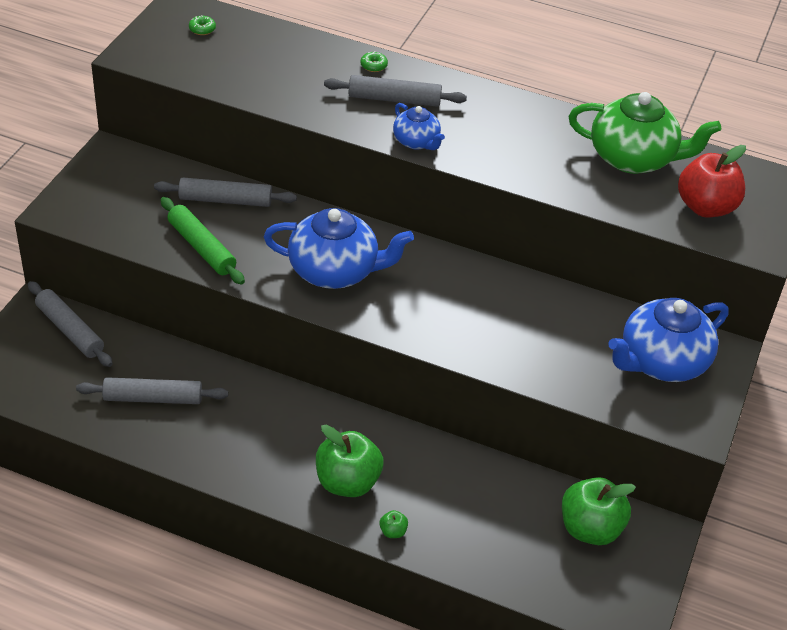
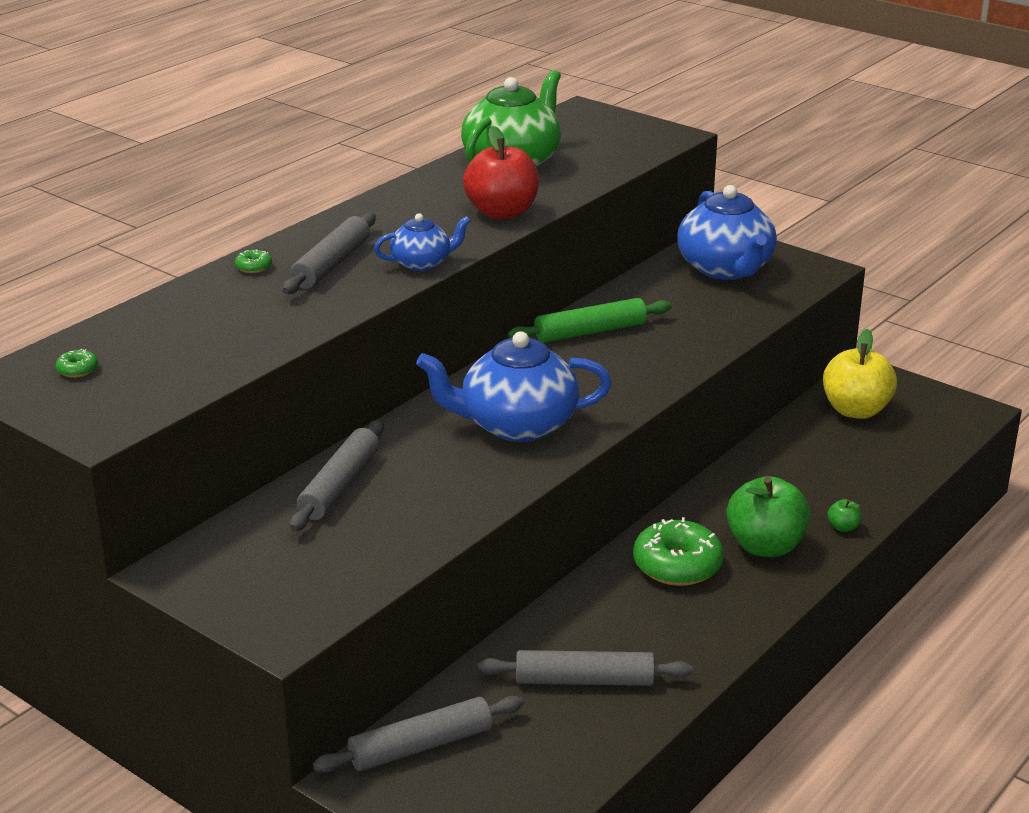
camera: 70 degrees left, 15 degrees down
(153, 398) = (584, 680): grey rolling pin -> grey rolling pin turned 75 degrees clockwise
(201, 247) = (428, 515): green rolling pin -> green rolling pin (590, 332)
(304, 431) = (677, 565): none -> green donut
(335, 271) = (516, 425): blue teapot -> blue teapot turned 120 degrees counterclockwise
(590, 529) = (856, 410): green apple -> yellow apple
(705, 207) = (605, 146): red apple -> red apple (502, 212)

